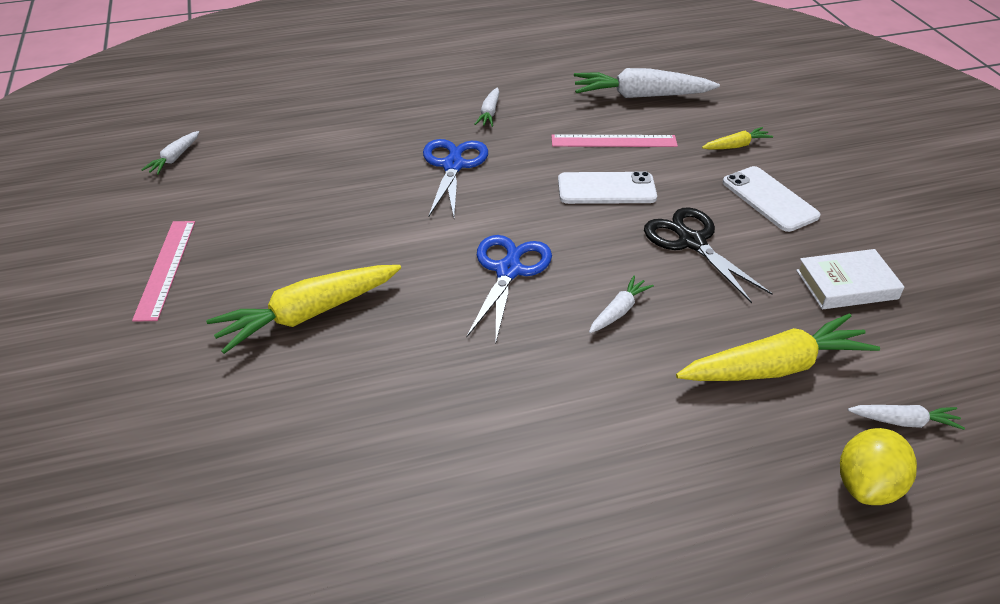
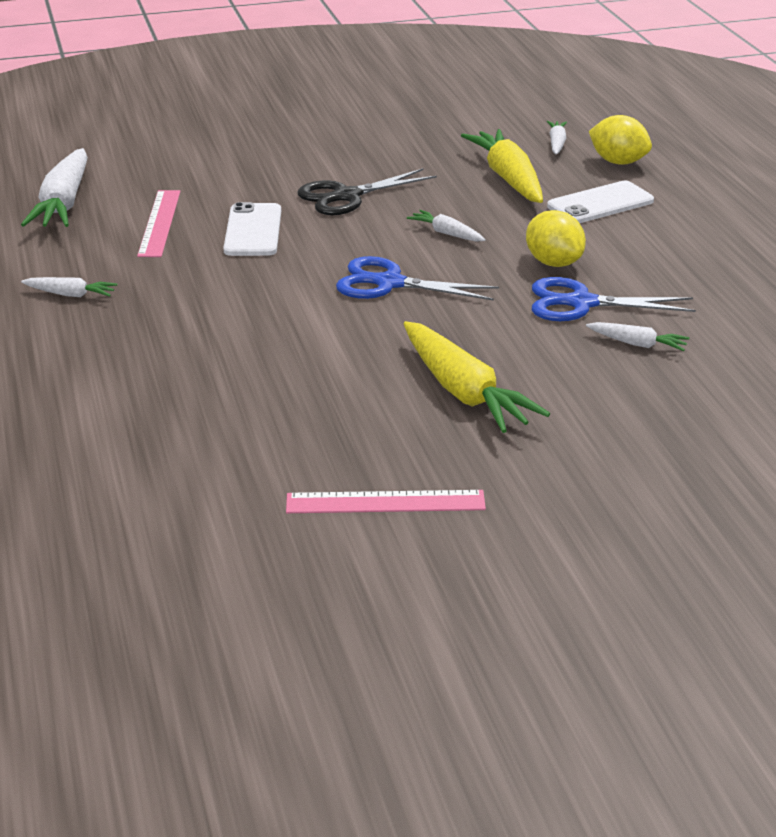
camera: 90 degrees left, 10 degrees down
(174, 158) = (119, 540): white carrot -> white carrot (637, 344)
(453, 166) = (189, 316): blue scissors -> blue scissors (581, 303)
(558, 393) = (553, 263): none -> yellow lemon
(736, 146) = (185, 164): yellow carrot -> none
(769, 199) = (282, 158): white phone -> white phone (600, 204)
(846, 284) = (407, 142): white book -> none

